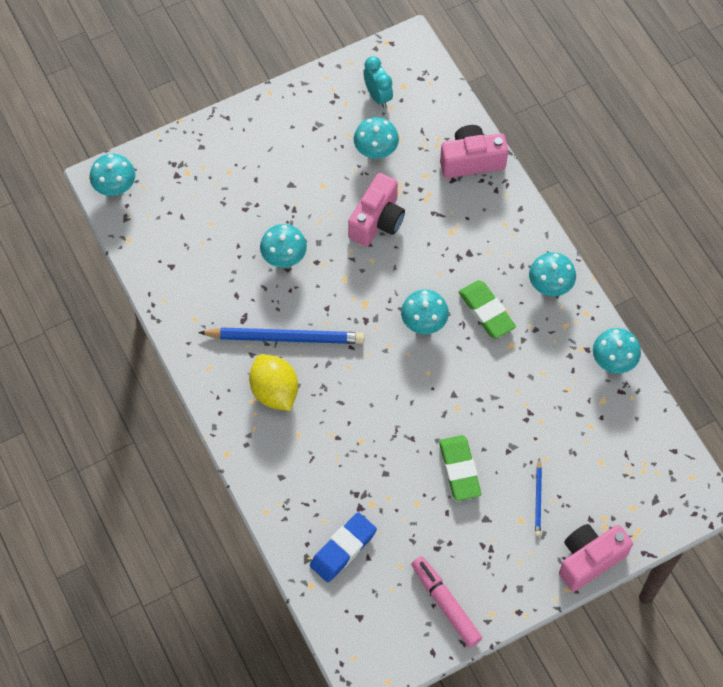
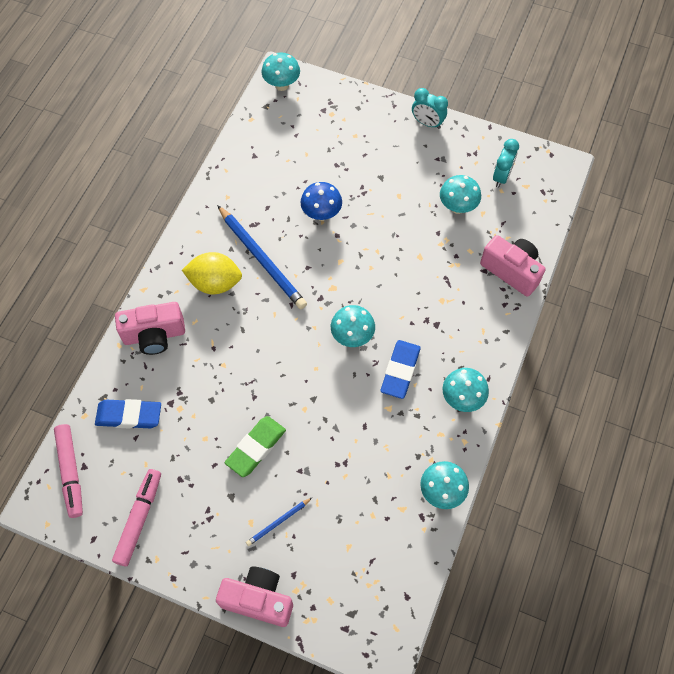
camera: 50 degrees right, 0 degrees up
(271, 107) = (427, 123): none -> turquoise clock
(274, 391) = (215, 283): yellow lemon -> yellow lemon turned 75 degrees clockwise
(284, 258) = (321, 214): turquoise mushroom -> blue mushroom
(356, 631) = (71, 472): none -> pink marker
(377, 221) = (404, 248): pink camera -> pink camera (154, 335)
(486, 311) = (400, 371): green eraser -> blue eraser

